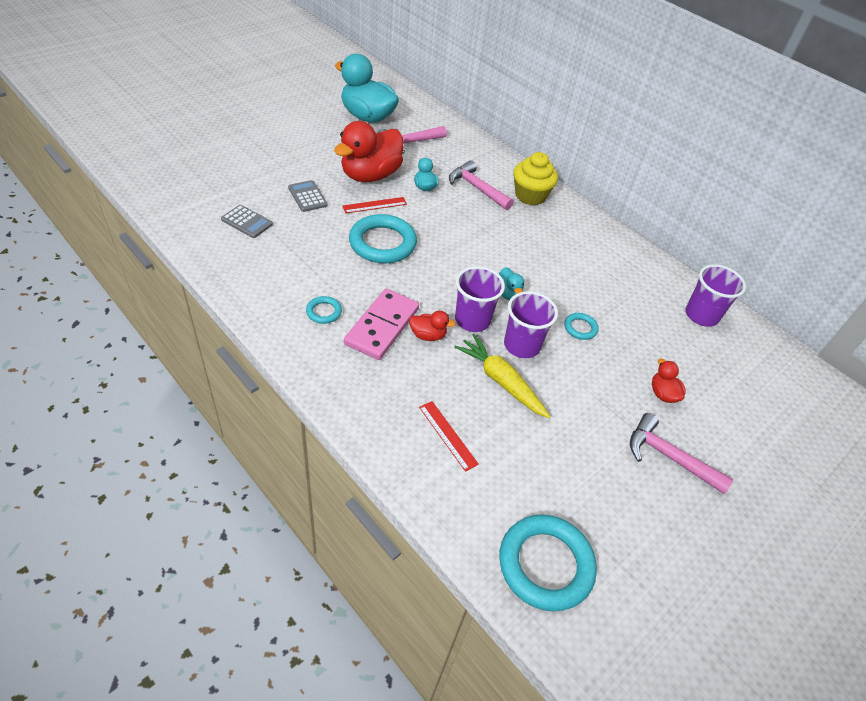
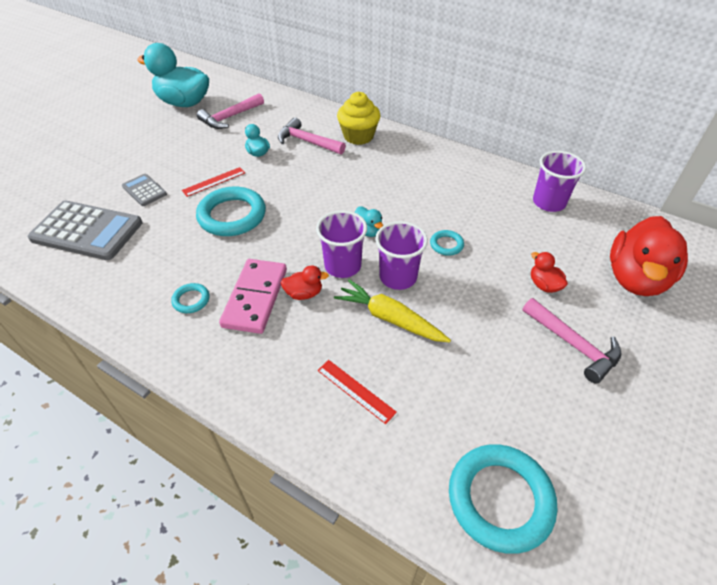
camera: 10 degrees left, 0 degrees up
(247, 222) = (87, 231): grey calculator -> grey calculator, size x2.00
(370, 175) = (202, 155): red duck -> red duck (635, 278)
(668, 457) = (573, 345): pink hammer -> pink hammer turned 150 degrees counterclockwise

